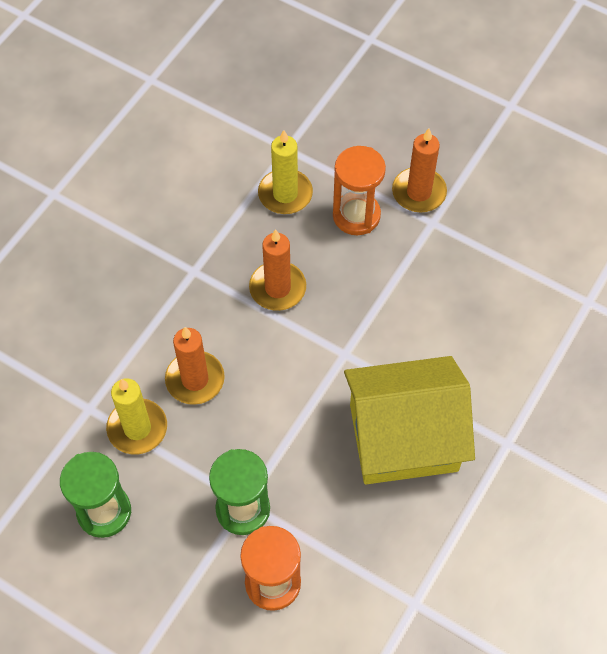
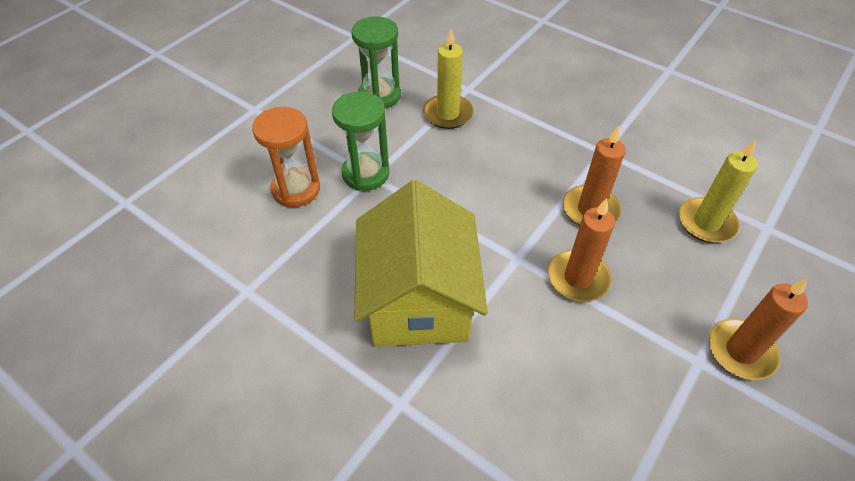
camera: 95 degrees right, 10 degrees down
(195, 379) = (491, 148): orange candle -> orange candle (578, 278)
(356, 215) = (692, 283): orange hourglass -> none

